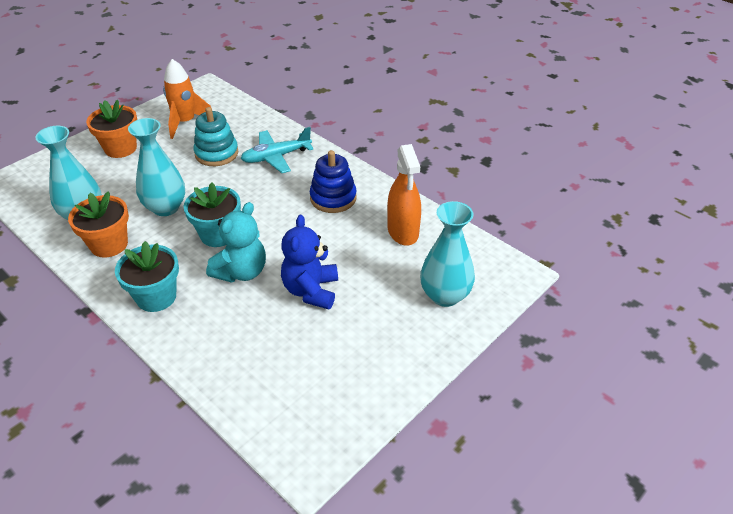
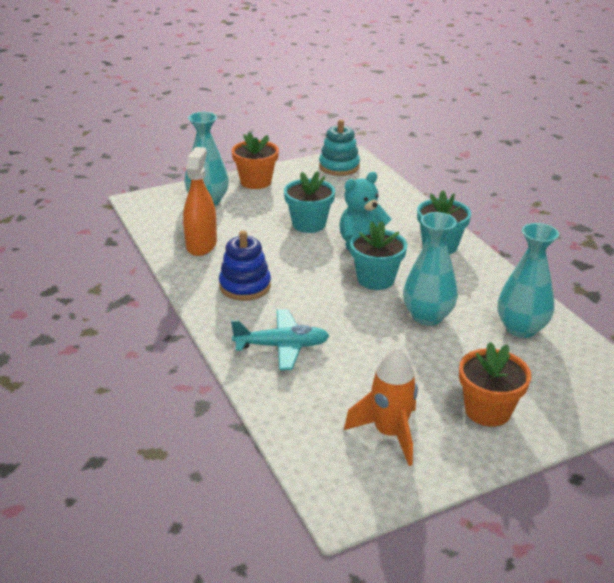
camera: 160 degrees left, 10 degrees down
(109, 244) = (487, 294): orange flower pot -> orange flower pot (256, 182)
(216, 153) = (355, 369): turquoise stacking toy -> turquoise stacking toy (339, 167)
(311, 290) = (309, 224): blue teddy bear -> turquoise flower pot

